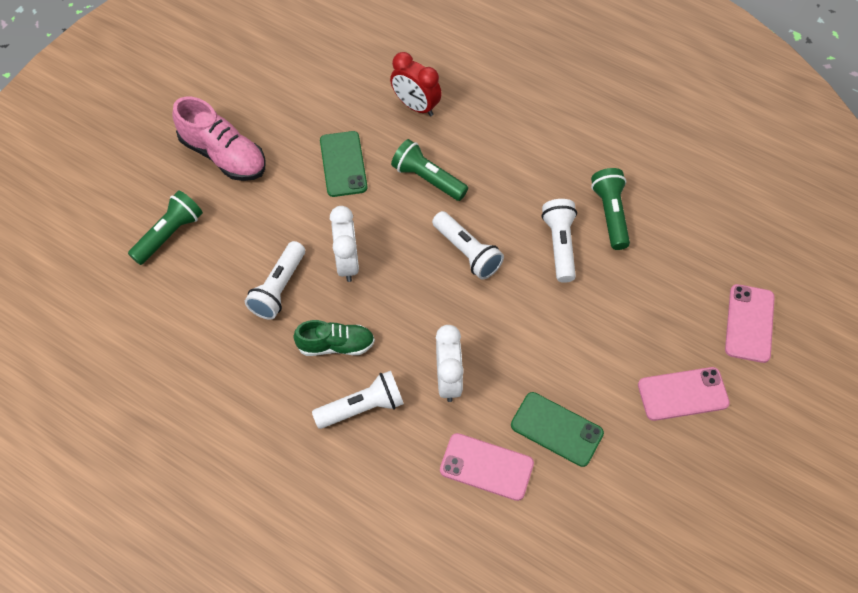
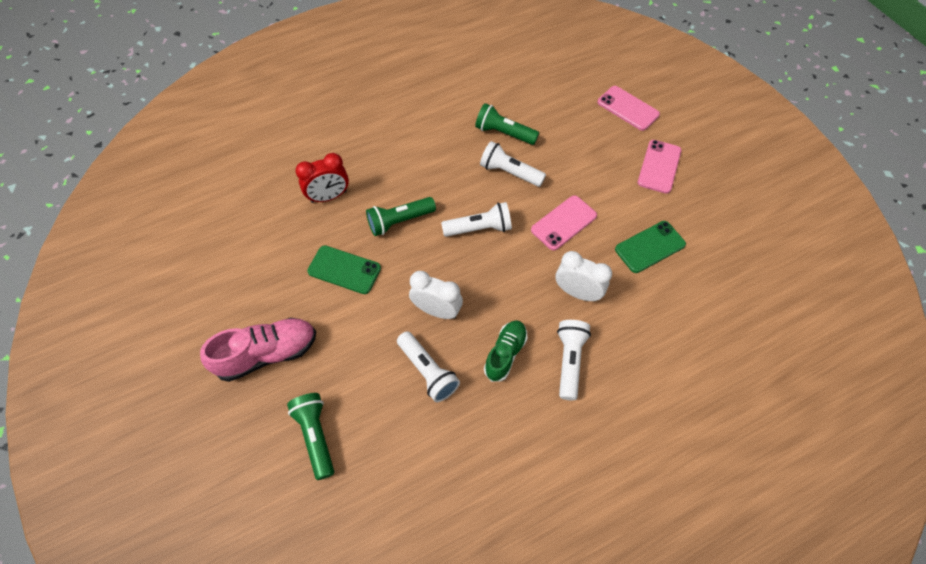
camera: 60 degrees left, 0 degrees up
(486, 467) = (658, 303): pink phone -> pink phone (564, 223)

